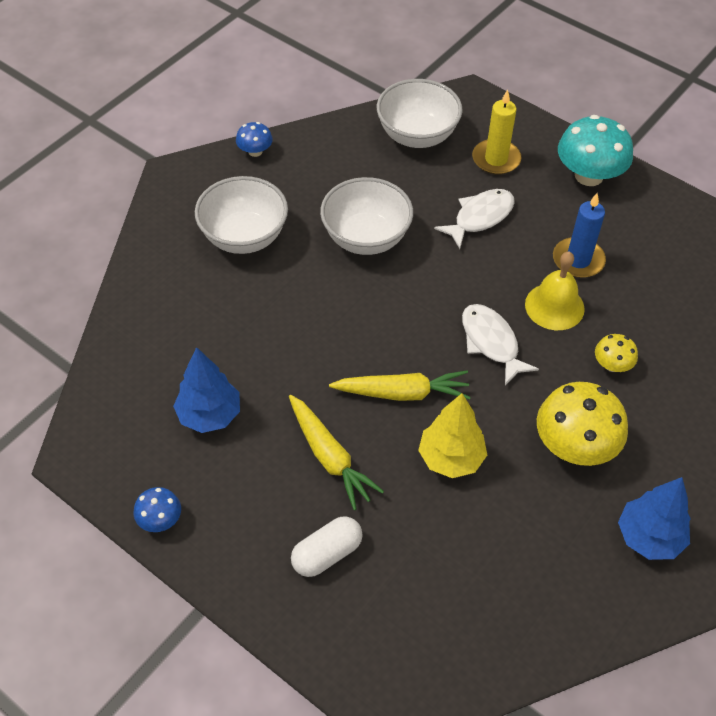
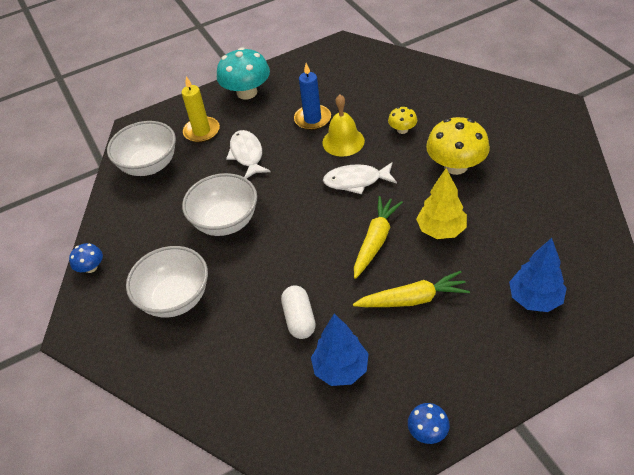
camera: 60 degrees left, 5 degrees down
(327, 554) = (495, 324): white capsule -> white capsule (299, 319)
(649, 537) = (533, 154): blue tree -> blue tree (534, 299)

